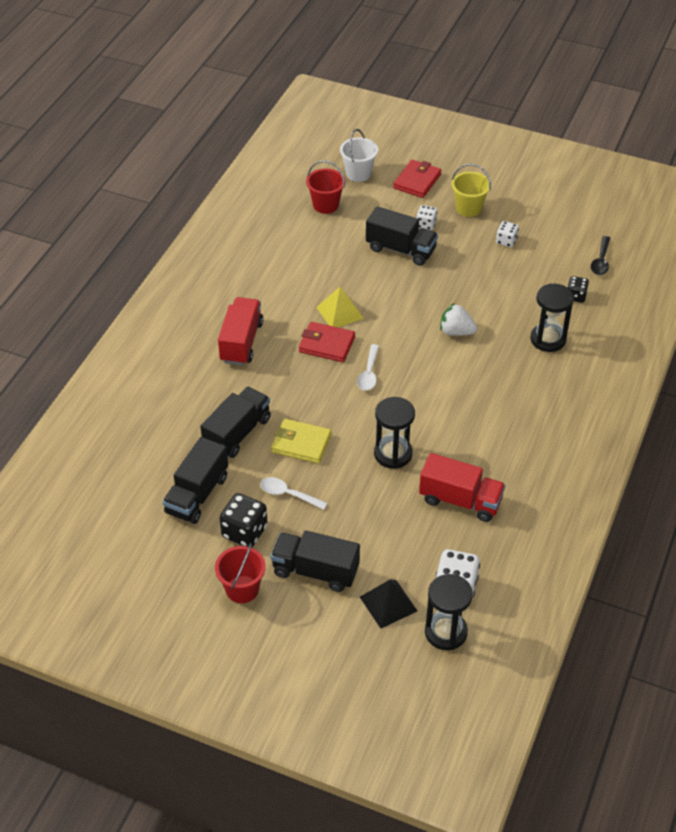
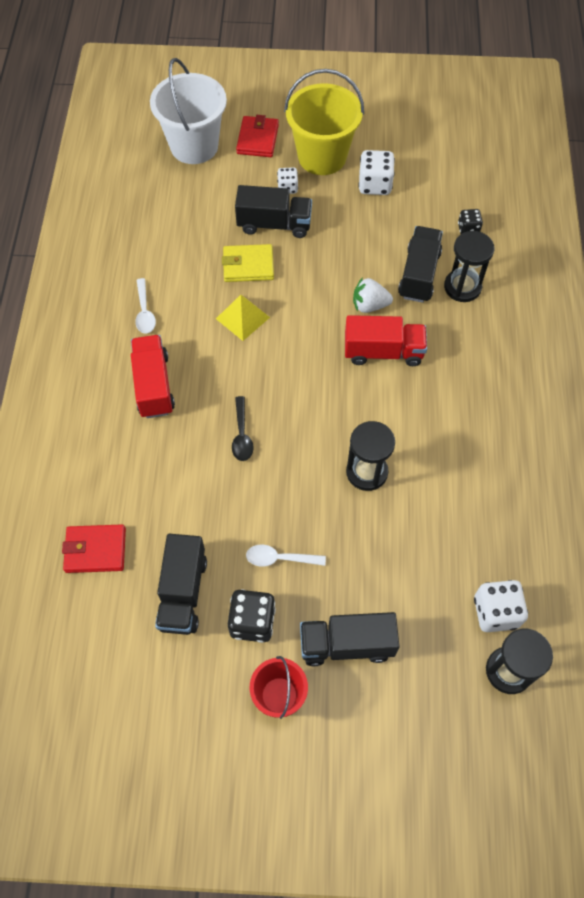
camera: 20 degrees left, 15 degrees up
(237, 433) = (195, 501): black truck -> black truck (419, 274)
(301, 443) = (267, 491): yellow wallet -> yellow wallet (248, 266)
(325, 205) = (175, 193): red bucket -> none
(326, 344) = (245, 361): red wallet -> red wallet (95, 550)
(358, 173) = (194, 146): white bucket -> white bucket, size x1.77
(369, 373) = (302, 382): white spoon -> white spoon (145, 312)
(388, 604) = (437, 657): black pyramid -> none
(460, 500) = (457, 505): red truck -> red truck (383, 351)
(468, 208) = (322, 157): yellow bucket -> yellow bucket, size x1.77
(506, 241) = (375, 185): white dice -> white dice, size x1.67
(601, 261) = (474, 182): black spoon -> black spoon (242, 435)

